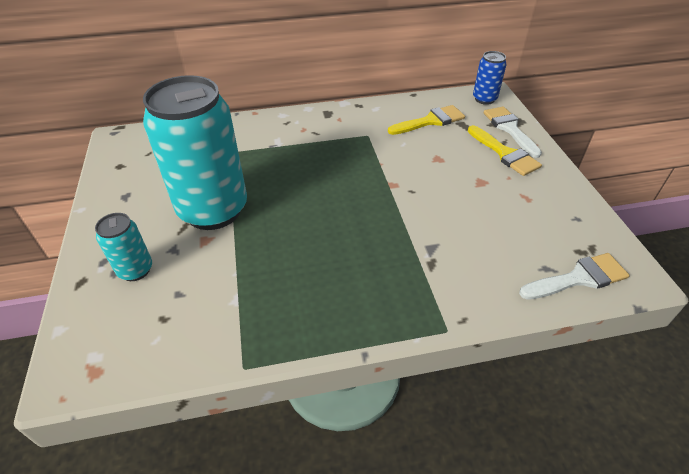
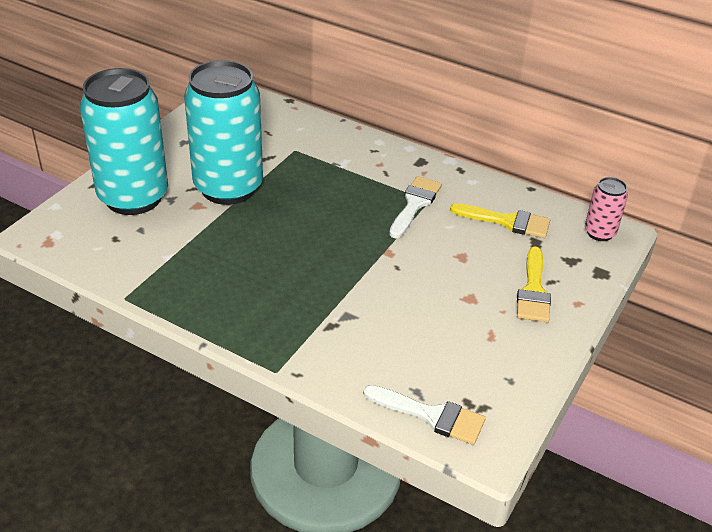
camera: 40 degrees right, 5 degrees down
(135, 270) = (133, 197): turquoise can -> turquoise can, size x2.22
(484, 99) = (599, 233): blue can -> pink can
(509, 129) = (577, 274): white brush -> white brush (415, 204)

